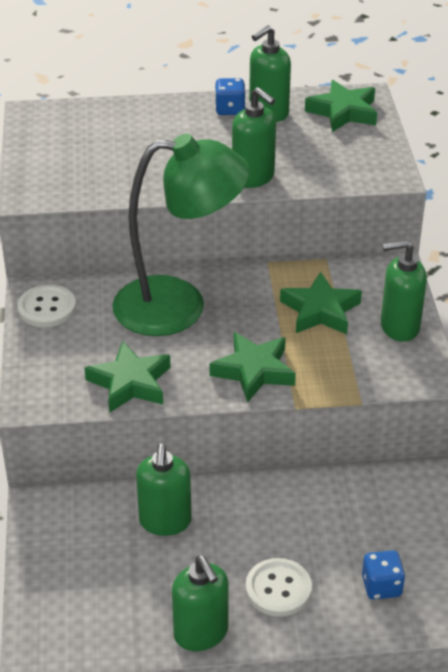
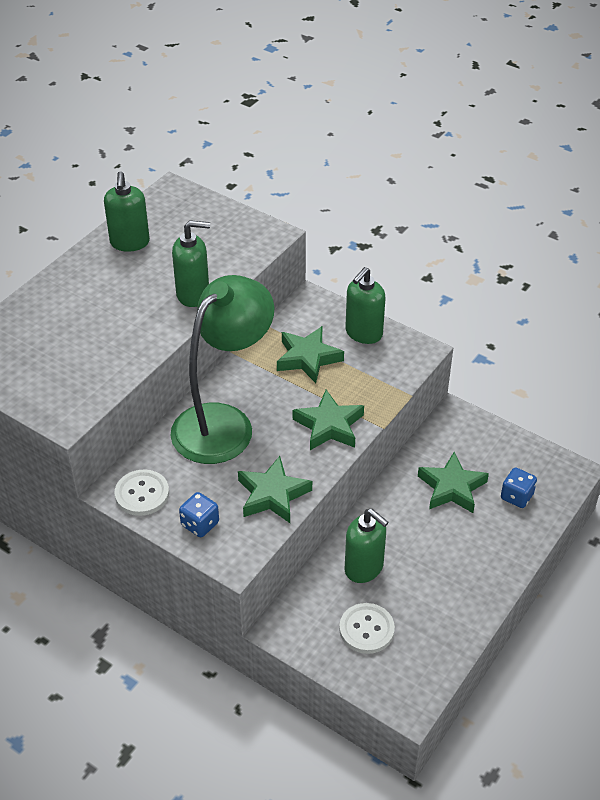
camera: 50 degrees left, 5 degrees up
(201, 633) = (474, 608): green soap dispenser -> none
(230, 109) = (100, 257): blue dice -> blue dice (200, 524)
(278, 589) = (474, 546): white button -> white button (366, 629)
(343, 112) = (176, 210): green star -> green star (451, 488)

